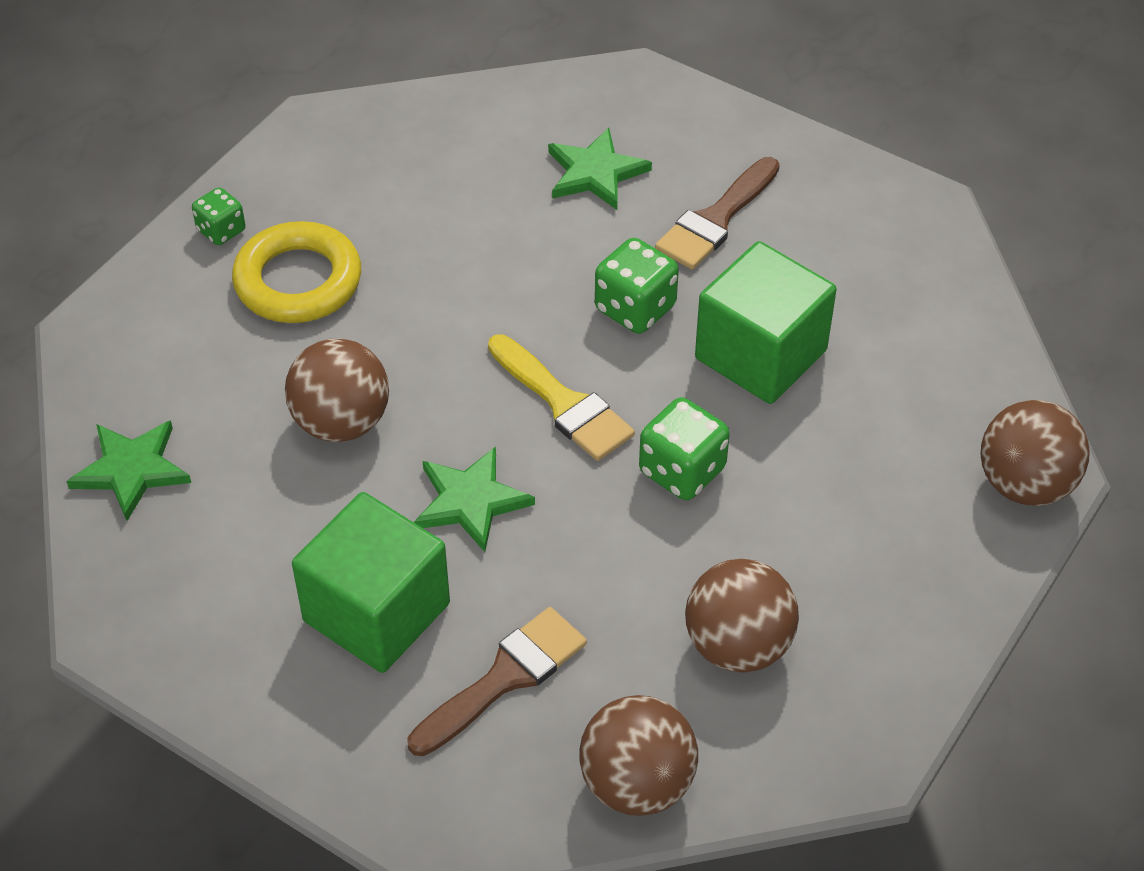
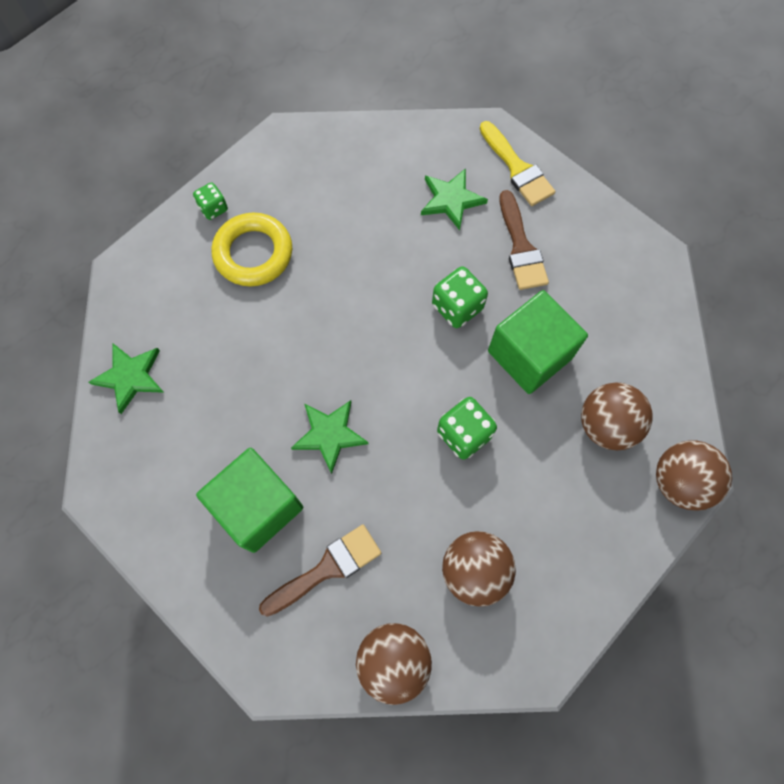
camera: 10 degrees right, 20 degrees up
(341, 422) = (261, 363): brown ball -> brown ball (606, 425)
(563, 403) = (399, 371): yellow brush -> yellow brush (517, 168)
(716, 219) = (520, 247): brown brush -> brown brush turned 60 degrees counterclockwise

